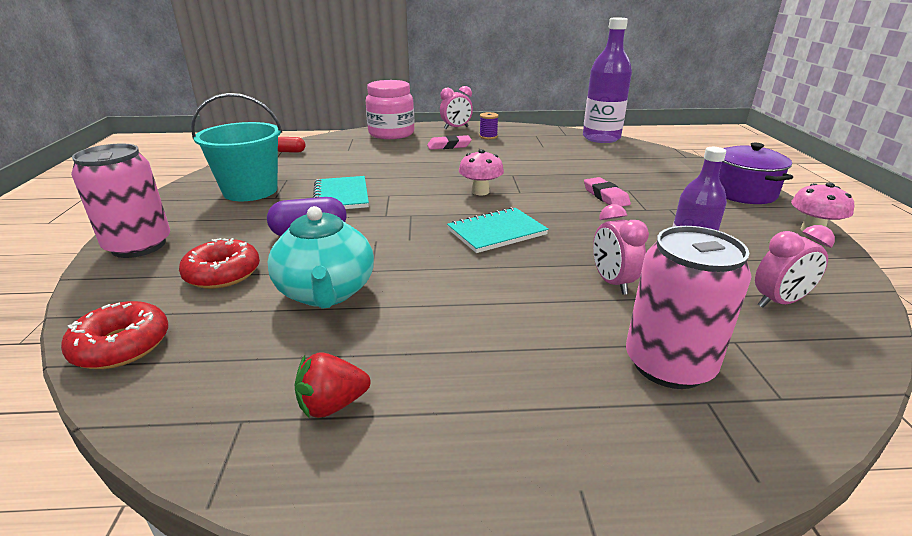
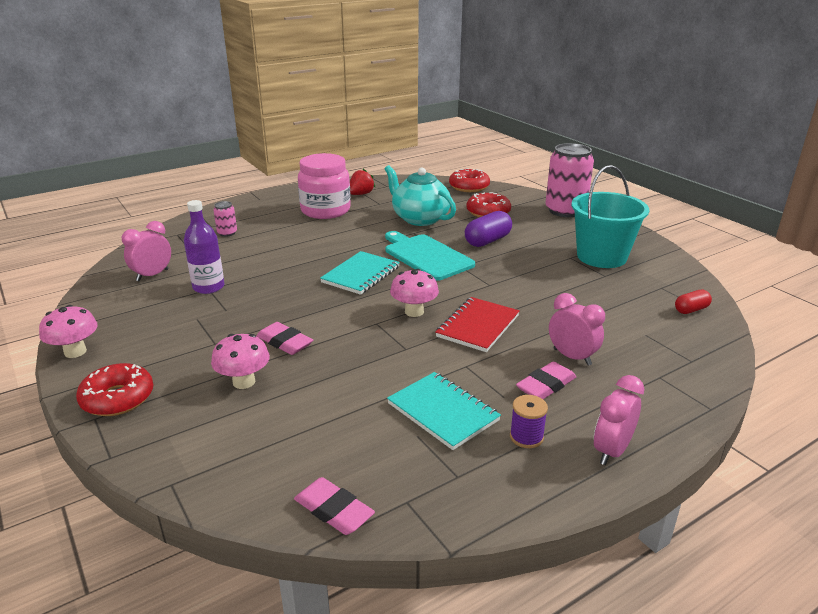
camera: 150 degrees right, 0 degrees up
(341, 196) = (524, 272): turquoise notebook -> turquoise notebook (443, 412)
(391, 134) = (668, 391): pink jar -> pink jar (325, 210)
(403, 234) = (426, 256): none -> turquoise cutting board
(445, 174) = (477, 326): none -> red notebook
(601, 138) = (333, 510): purple bottle -> pink eraser
(612, 282) = (261, 261): pink clock -> pink clock (572, 357)
(643, 182) = (244, 382): none -> pink mushroom
(668, 364) = (227, 233): pink can -> pink can, size x0.45
(742, 193) = (118, 398): purple pot -> red donut

